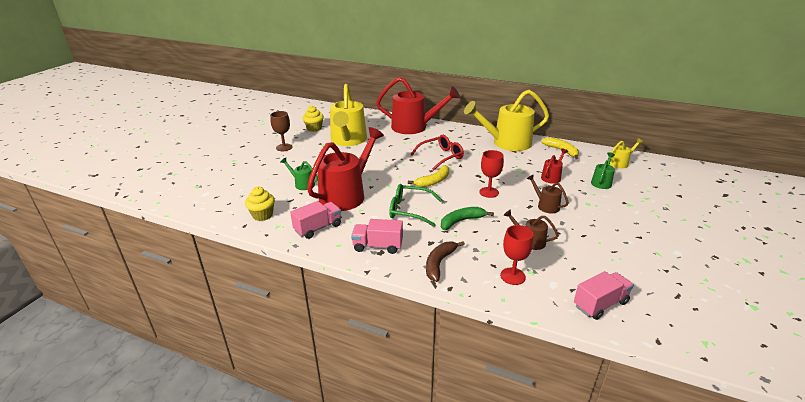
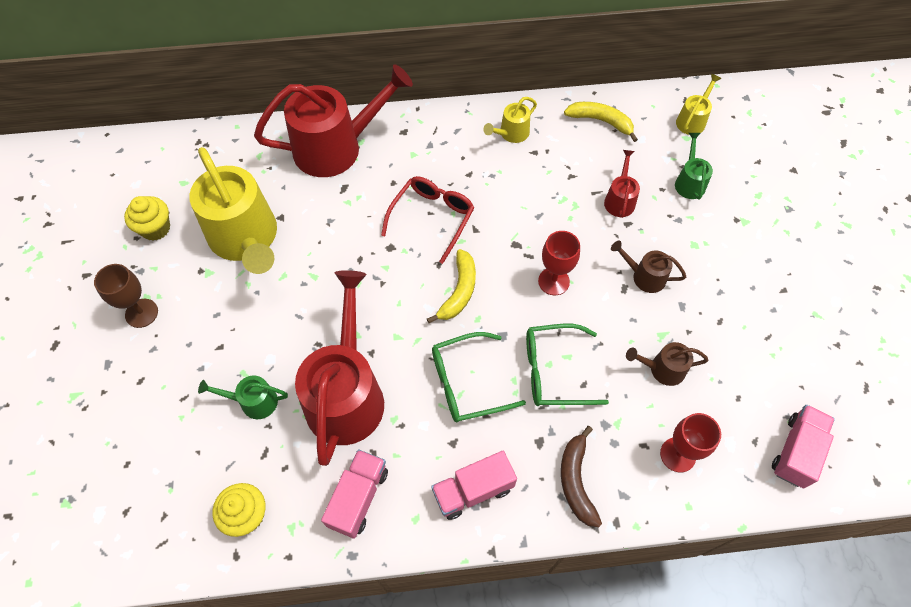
camera: 30 degrees left, 30 degrees up
(461, 221) = (553, 371): green banana -> green glasses
(506, 143) = (511, 134): yellow watering can -> yellow watering can, size x0.45

